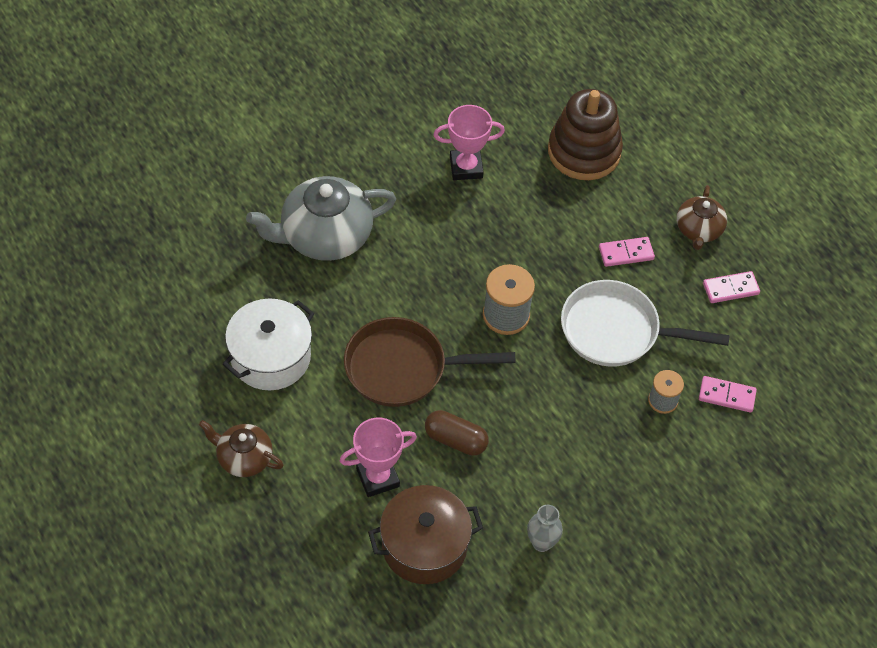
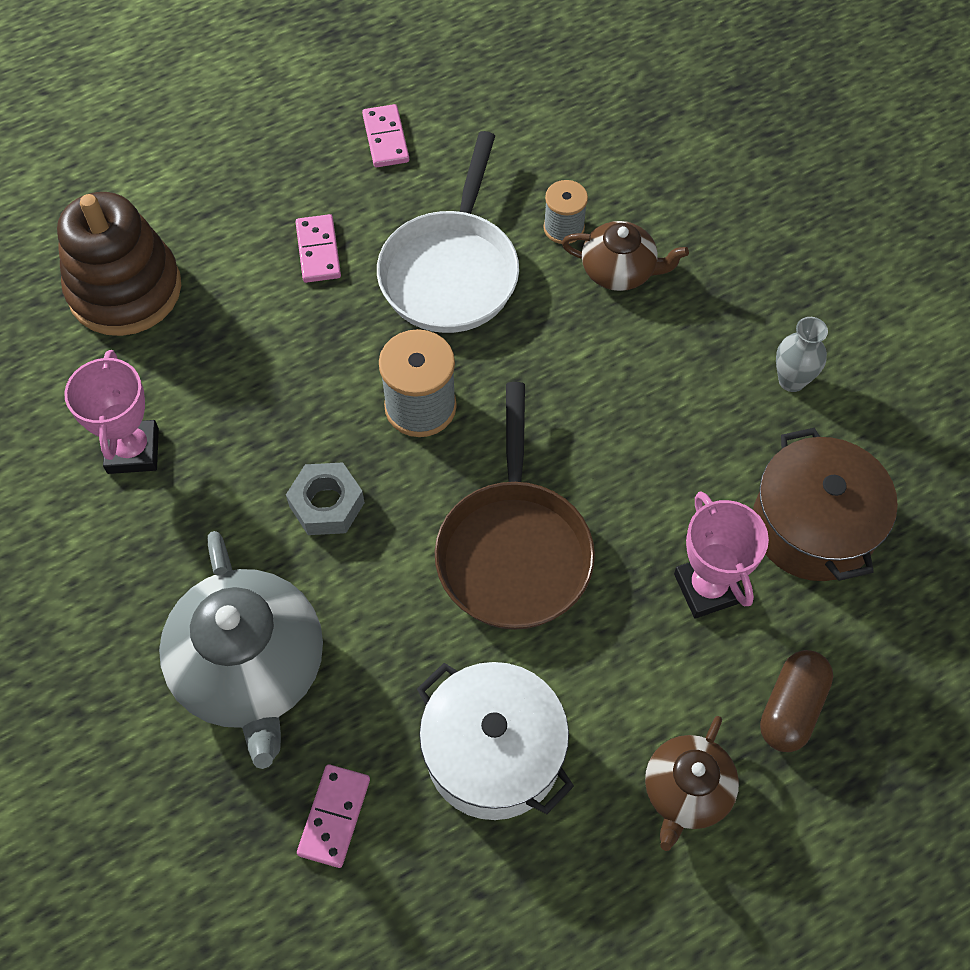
camera: 85 degrees left, 5 degrees up
(432, 267) = (327, 504): none -> grey nut
(455, 440) = (637, 481): brown capsule -> brown capsule (791, 708)
(698, 230) = (284, 164): brown teapot -> brown teapot (619, 271)
(727, 395) = (554, 159): pink domino -> pink domino (334, 816)

